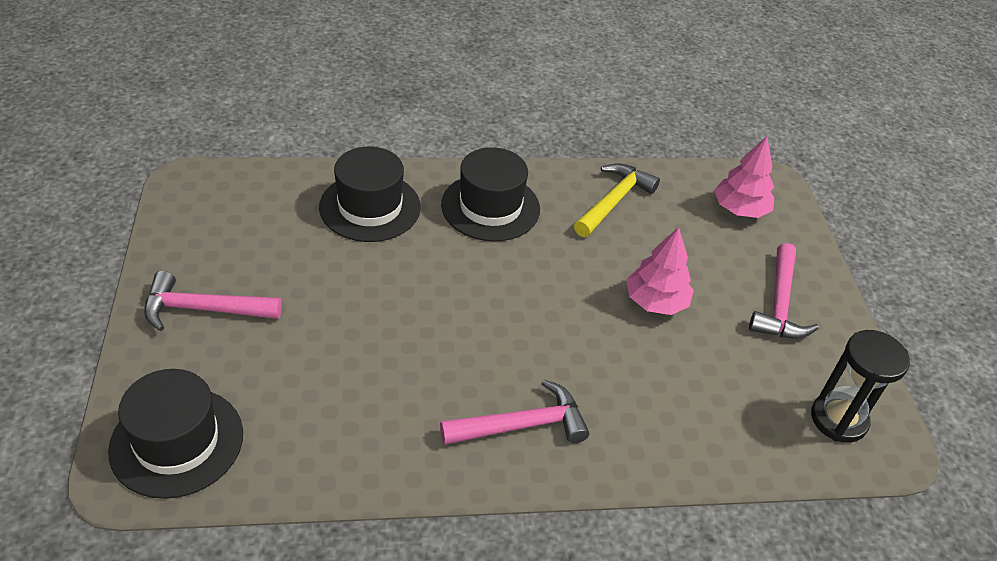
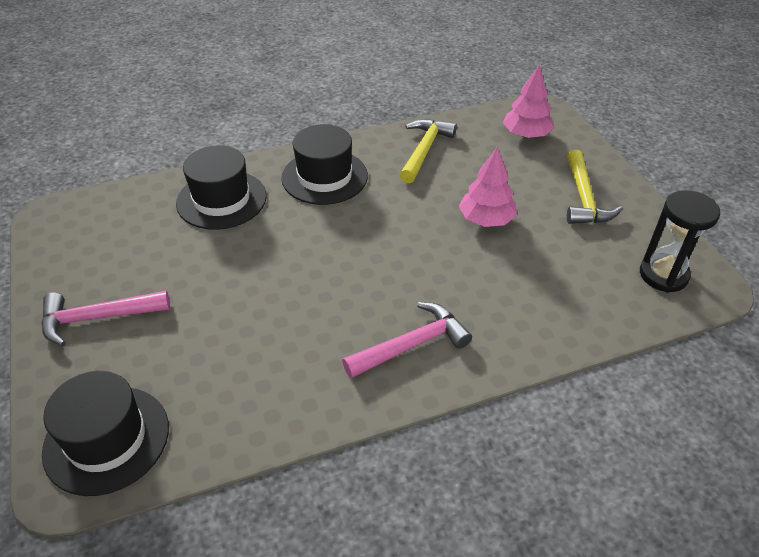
camera: 10 degrees left, 0 degrees up
(779, 304) = (584, 198): pink hammer -> yellow hammer

